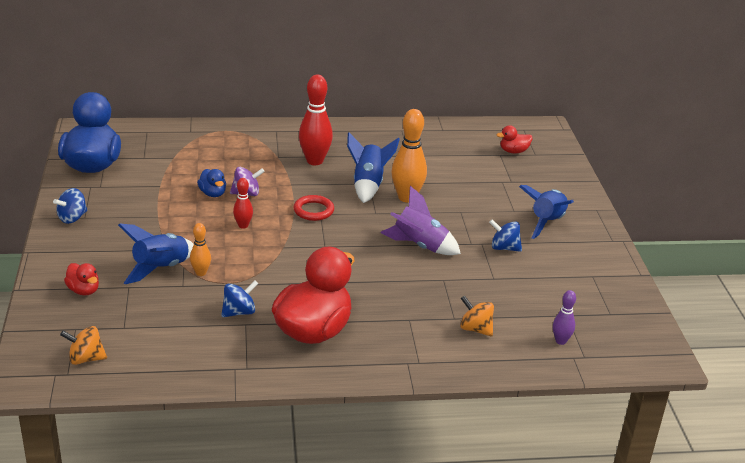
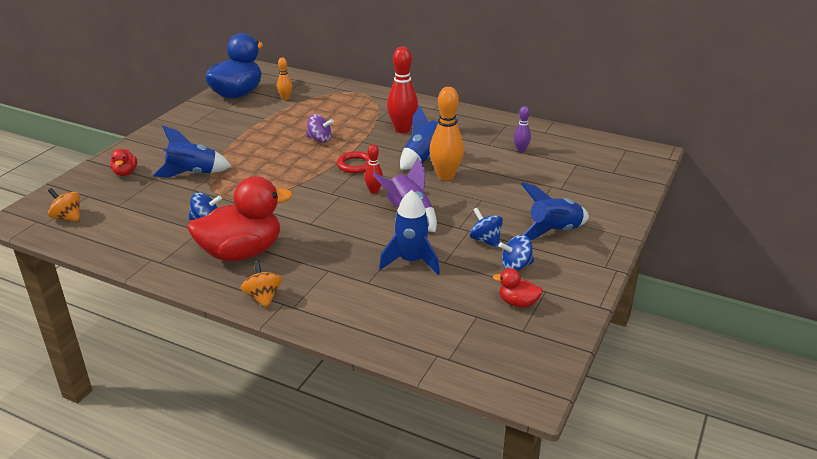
camera: 35 degrees right, 0 degrees up
(72, 218) = (180, 124): blue spinning top -> blue spinning top (516, 266)
(201, 273) = (215, 185): orange bowling pin -> orange bowling pin (285, 98)
(213, 193) = (295, 133): blue duck -> none
(243, 225) = (288, 161): red bowling pin -> red bowling pin (374, 191)
(467, 287) = (411, 261): none -> blue rocket
(475, 329) = (375, 298): orange spinning top -> orange spinning top (263, 297)
(513, 151) = (593, 165): red duck -> red duck (518, 303)
(560, 341) = (442, 336): purple bowling pin -> purple bowling pin (521, 150)

